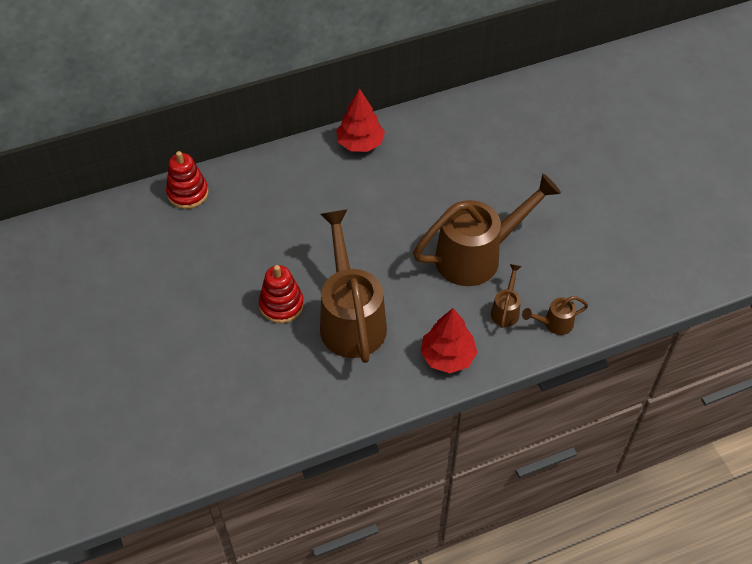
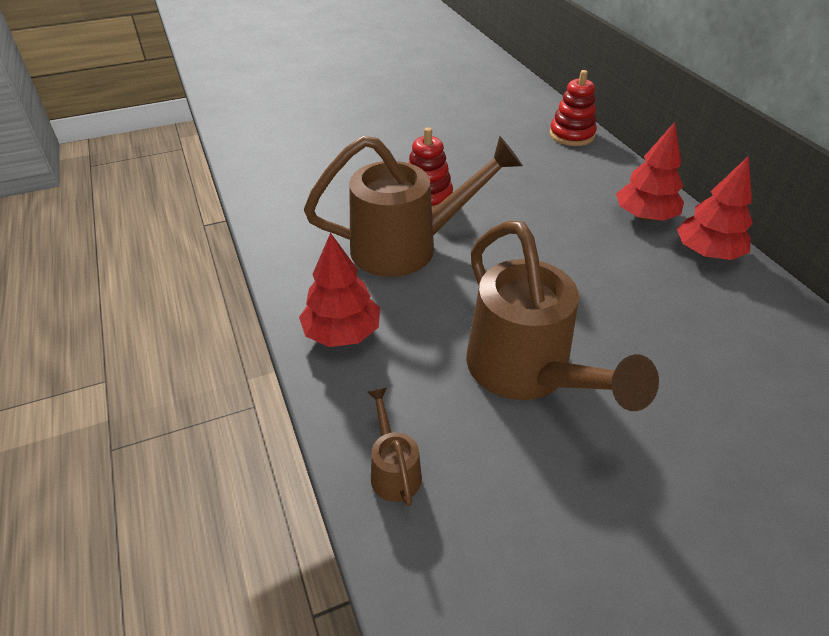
camera: 90 degrees right, 10 degrees down
(315, 168) = (644, 216): none -> red tree
(506, 310) = (421, 404): brown watering can -> none

